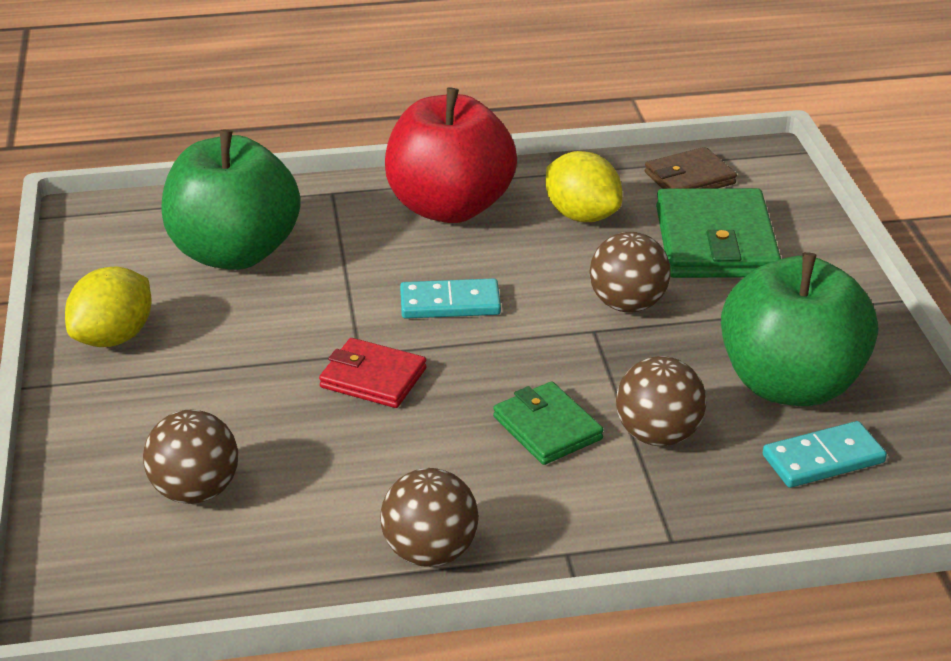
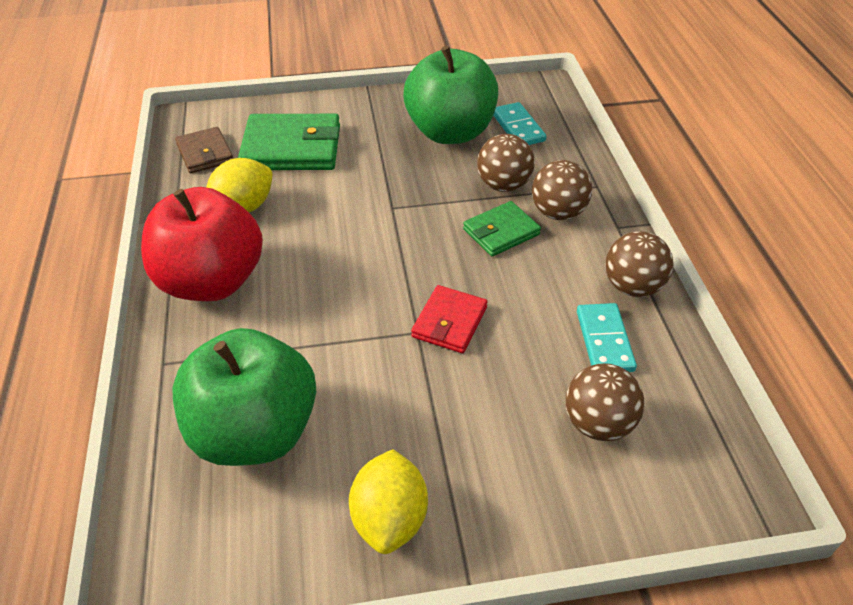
camera: 90 degrees left, 10 degrees up
(114, 337) = (390, 519): yellow lemon -> yellow lemon turned 60 degrees clockwise
(450, 303) = (353, 280): turquoise domino -> turquoise domino (604, 341)
(627, 304) = (363, 191): brown ball -> brown ball (558, 213)

